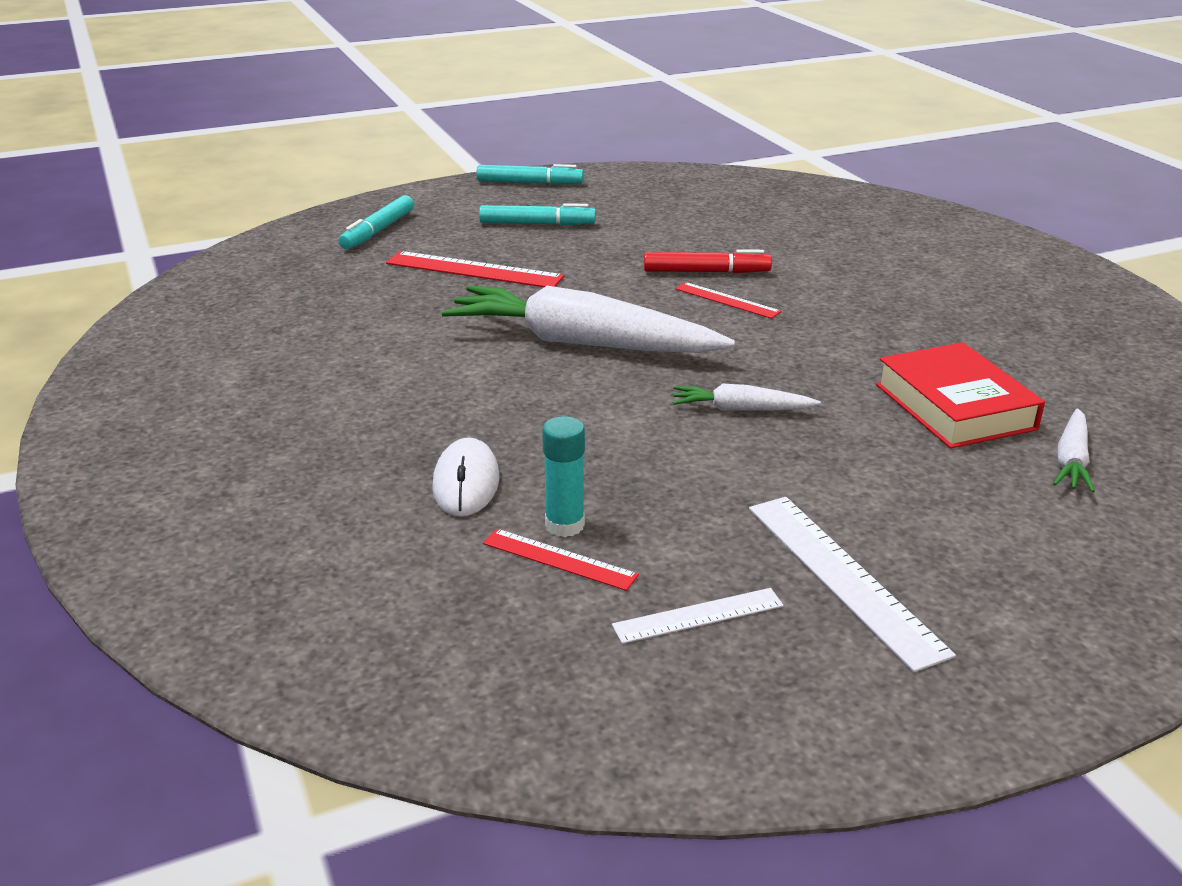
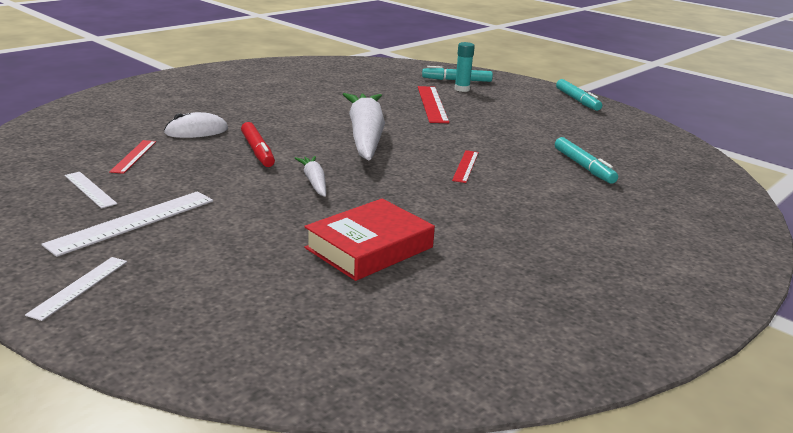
camera: 65 degrees right, 5 degrees down
(537, 224) = (516, 109): turquoise marker -> turquoise marker (583, 166)
(564, 525) = (165, 154): turquoise glue stick -> turquoise glue stick (462, 89)
(706, 272) = (503, 157): red marker -> red marker (257, 151)
(1051, 637) = (79, 287): none -> white ruler
(1071, 461) = (314, 295): white carrot -> none

